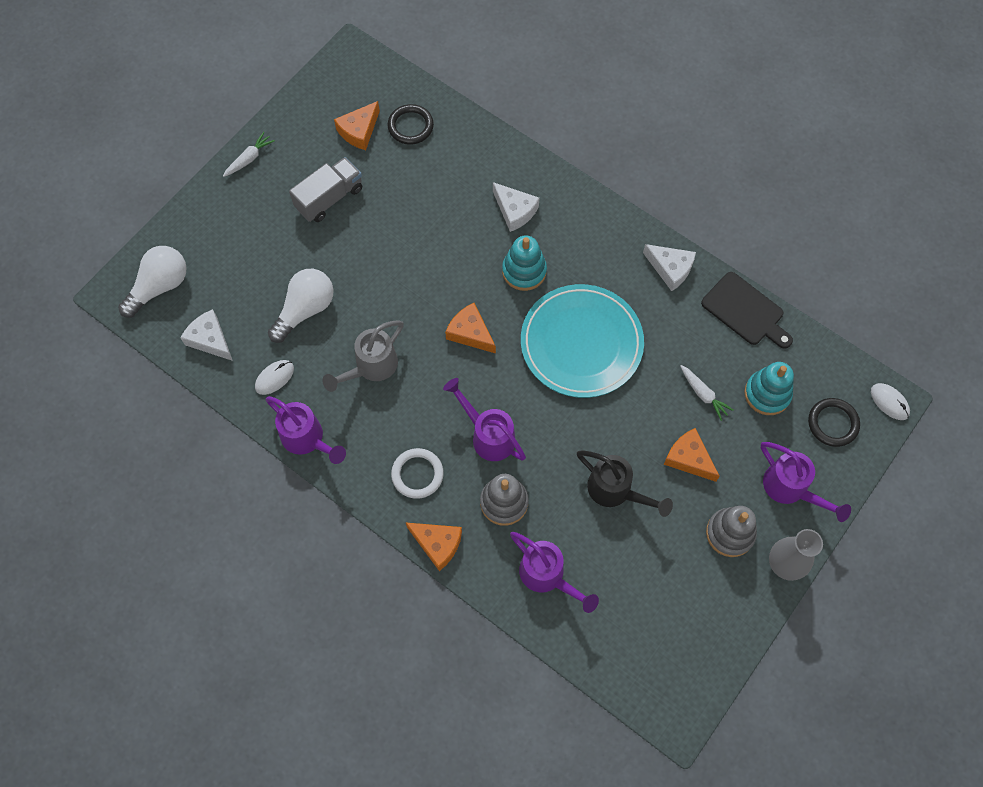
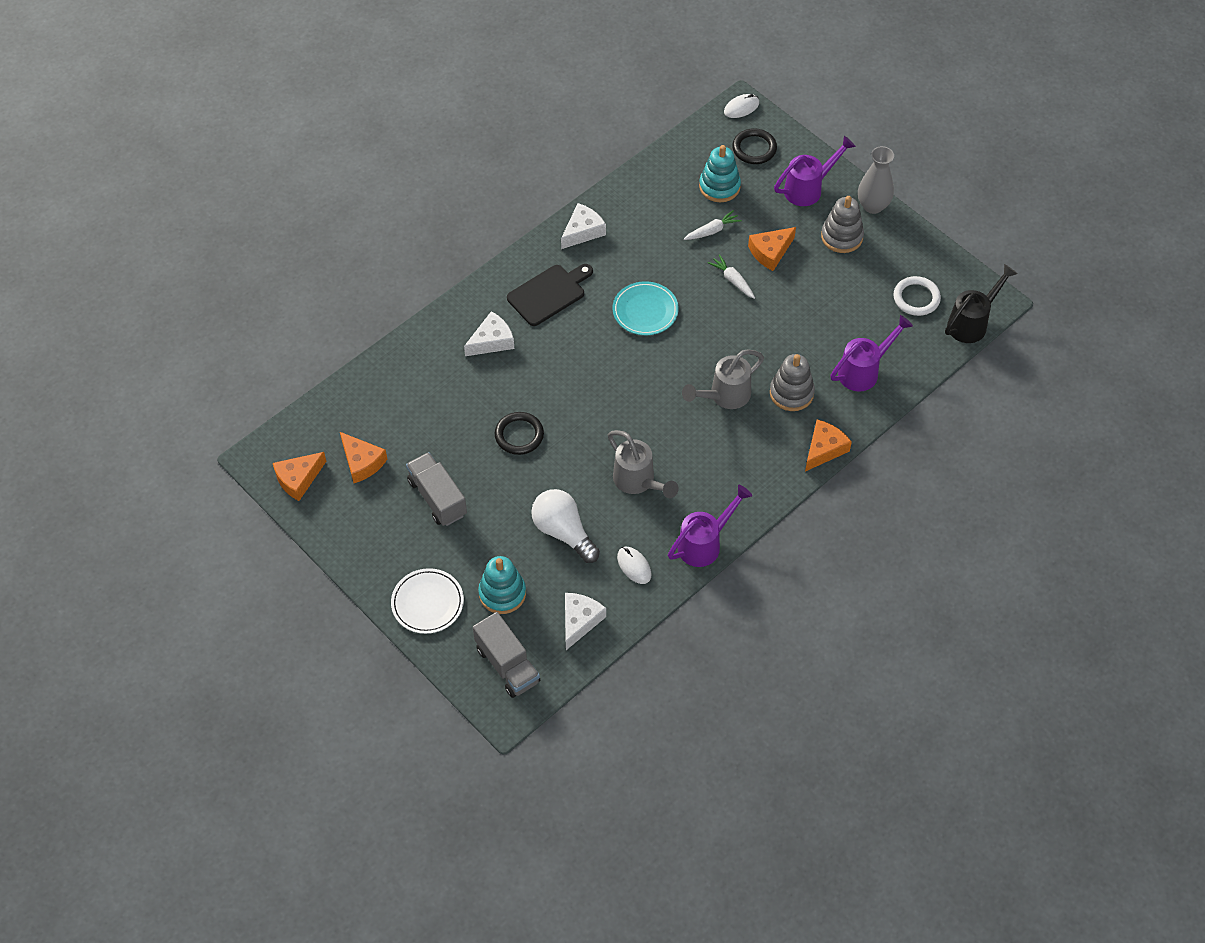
camera: 80 degrees left, 10 degrees down
(160, 286) = (507, 665): white light bulb -> grey truck
(210, 339) = (580, 621): white cheese -> white cheese turned 150 degrees clockwise
(218, 211) = (427, 603): none -> white plate
(249, 159) = (369, 568): white carrot -> white carrot (733, 280)
(410, 126) = (369, 416): black ring -> black ring (519, 435)
(417, 474) = (754, 456): white ring -> white ring (916, 298)
(470, 333) = (617, 395): orange cheese -> orange cheese (298, 479)
(487, 435) = (724, 396): purple watering can -> grey watering can
(524, 271) = (560, 343): turquoise stacking toy -> turquoise stacking toy (502, 593)
(581, 343) = (645, 311): turquoise plate -> turquoise plate, size x0.57
(616, 491) = (793, 309): black watering can -> black watering can (972, 322)
(745, 311) = (637, 186): black cutting board -> black cutting board (549, 293)

